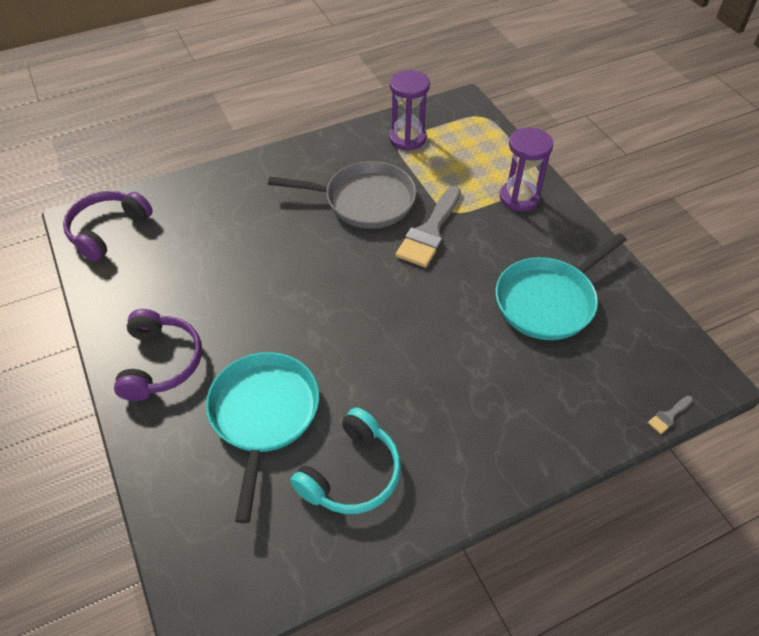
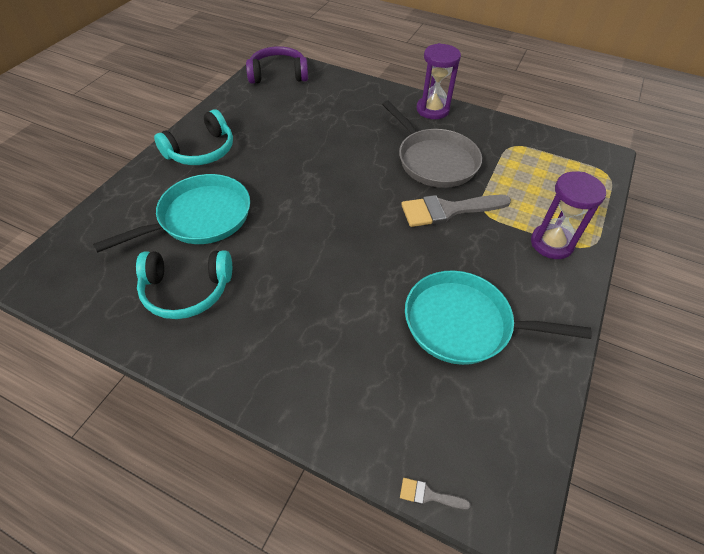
camera: 50 degrees right, 0 degrees up
(161, 363) = (201, 151): purple headphones -> turquoise headphones
(407, 138) = (523, 148): purple hourglass -> purple hourglass (432, 110)

